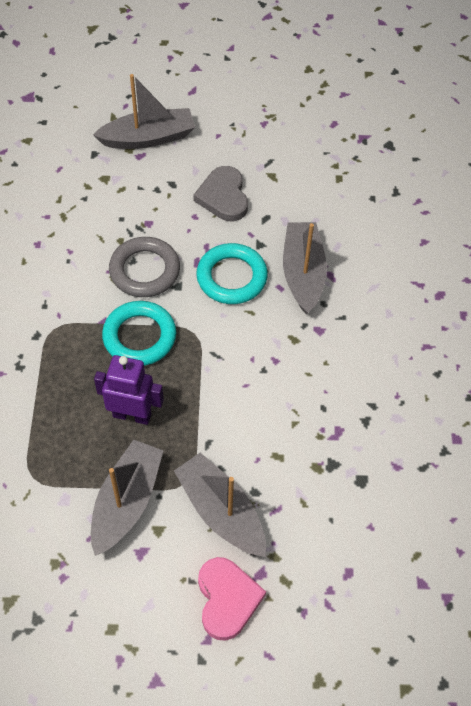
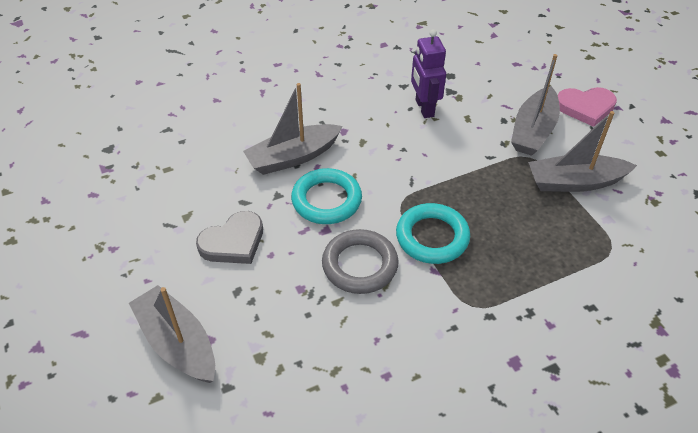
camera: 115 degrees left, 10 degrees down
(132, 415) = (506, 210): purple robot -> purple robot (424, 108)
(227, 599) = (585, 107): pink heart -> pink heart turned 150 degrees counterclockwise

